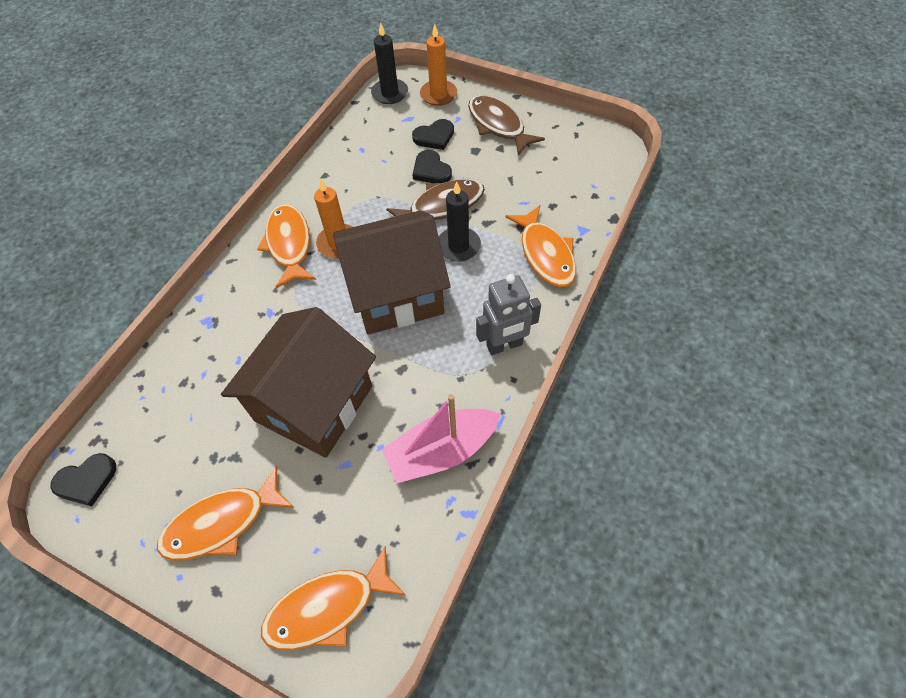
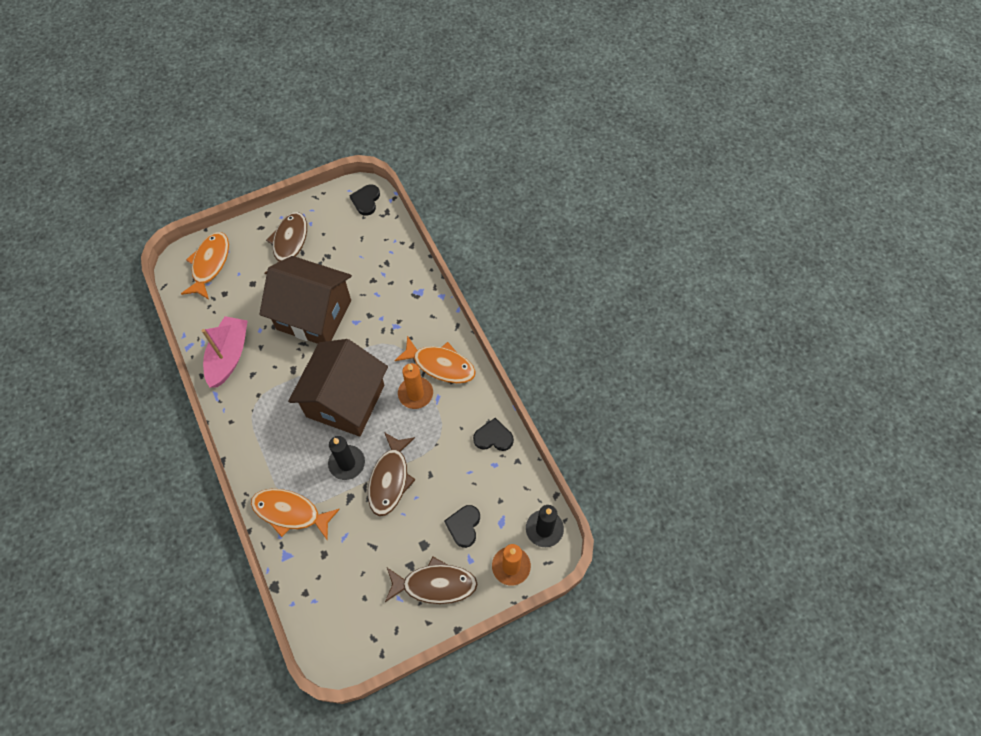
camera: 125 degrees right, 5 degrees up
(222, 523) = (289, 244): orange fish -> brown fish
(314, 403) = (314, 315): brown house -> brown house turned 45 degrees counterclockwise
(431, 170) = (430, 497): black heart -> black heart (493, 437)
(504, 345) = (254, 434): grey robot -> none

